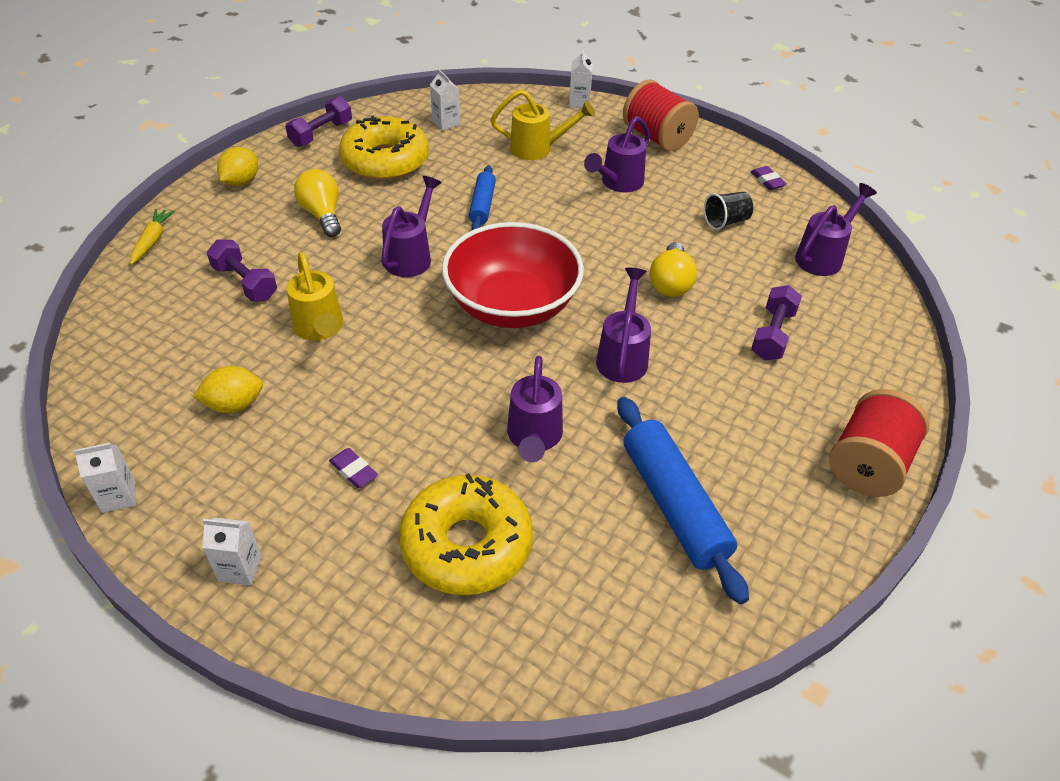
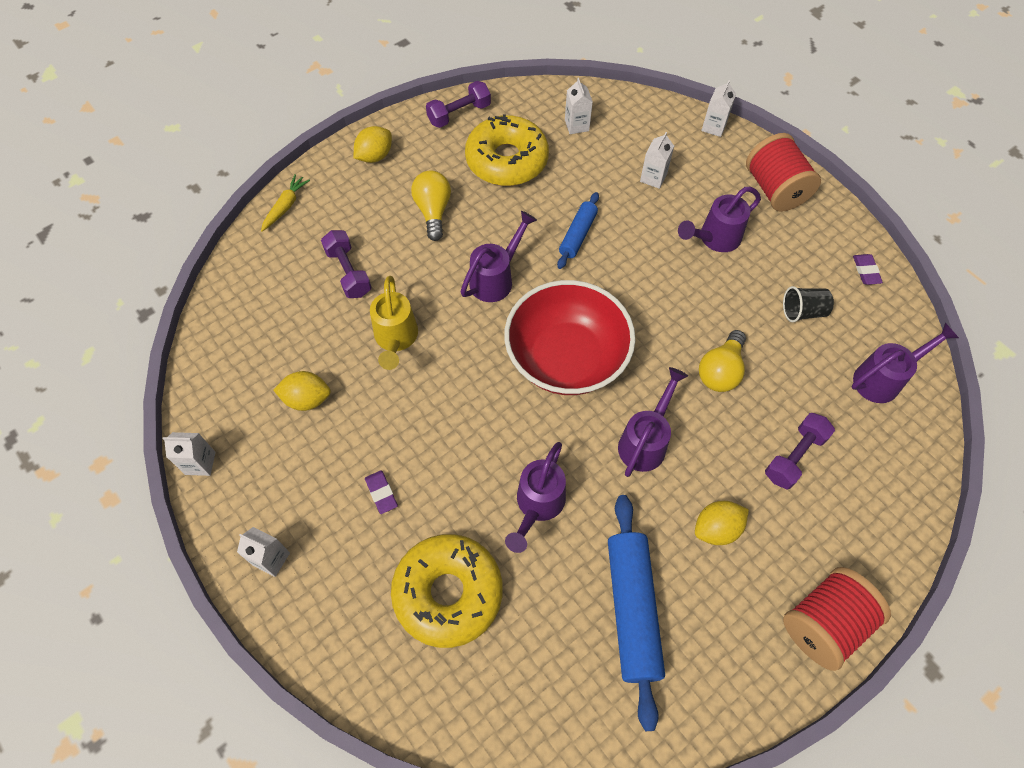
camera: 20 degrees right, 15 degrees up
(538, 149) = (653, 178): yellow watering can -> white carton
(727, 412) = (716, 529): none -> yellow lemon

